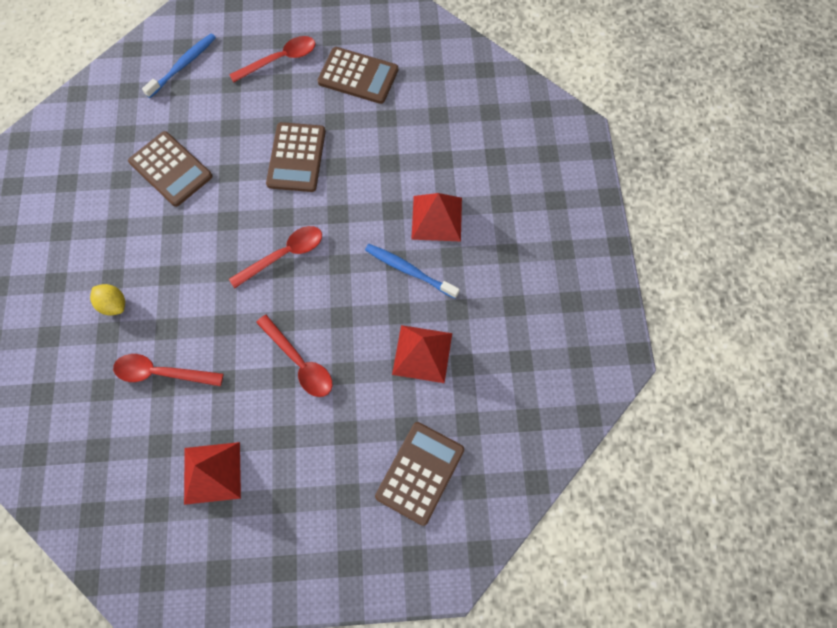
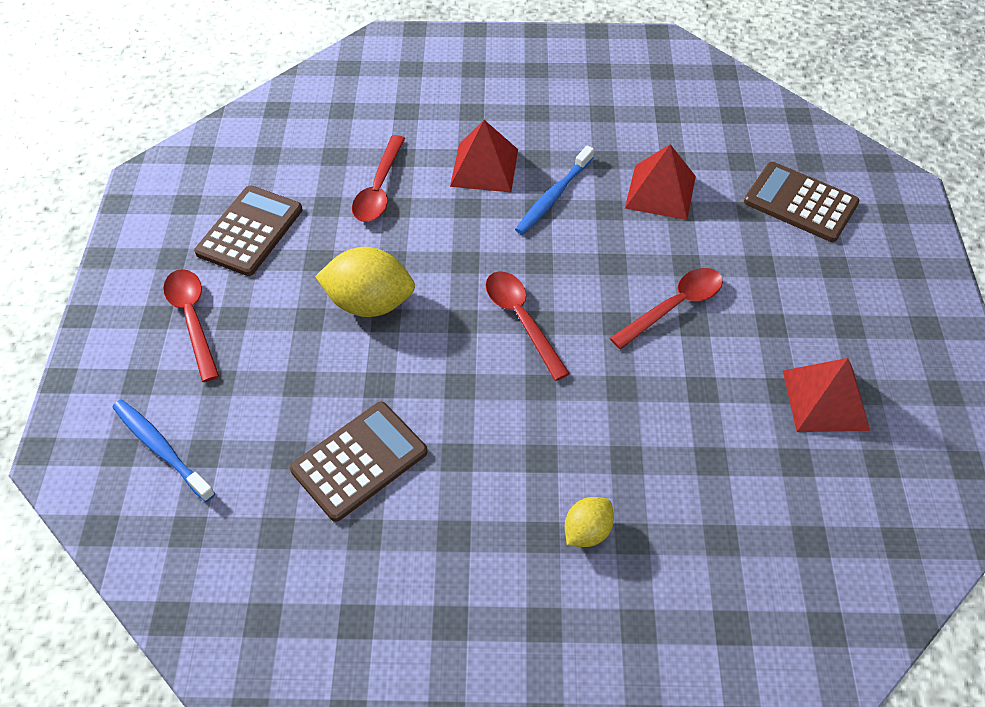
camera: 85 degrees left, 15 degrees down
(161, 373) = (693, 462): red spoon -> red spoon (379, 189)
(296, 157) = (369, 303): brown calculator -> yellow lemon

